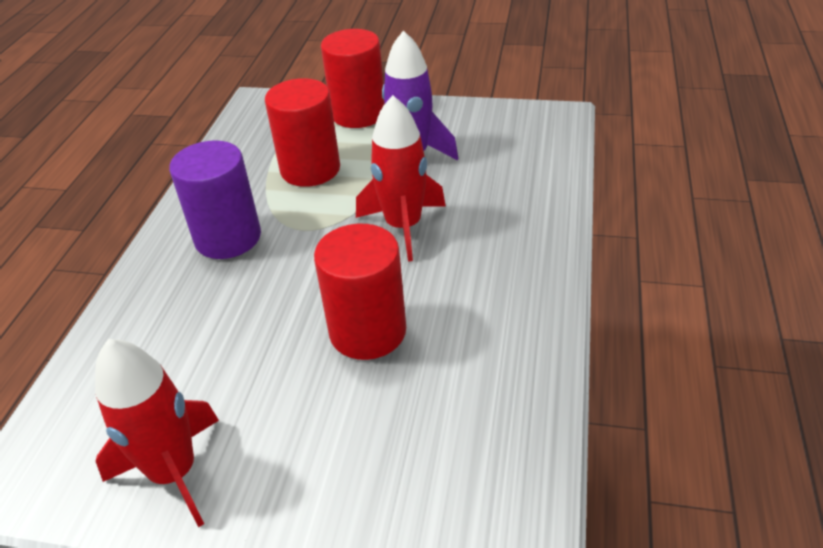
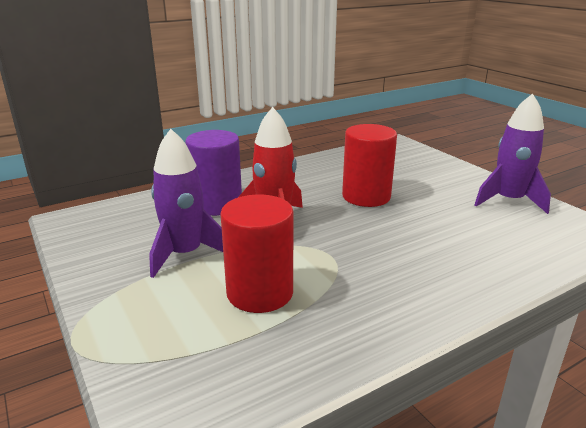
camera: 135 degrees left, 15 degrees down
(174, 472) = (508, 201): red rocket -> purple rocket
(228, 238) = (388, 280): purple cylinder -> purple cylinder (217, 204)
(358, 114) = (134, 318): red cylinder -> none

